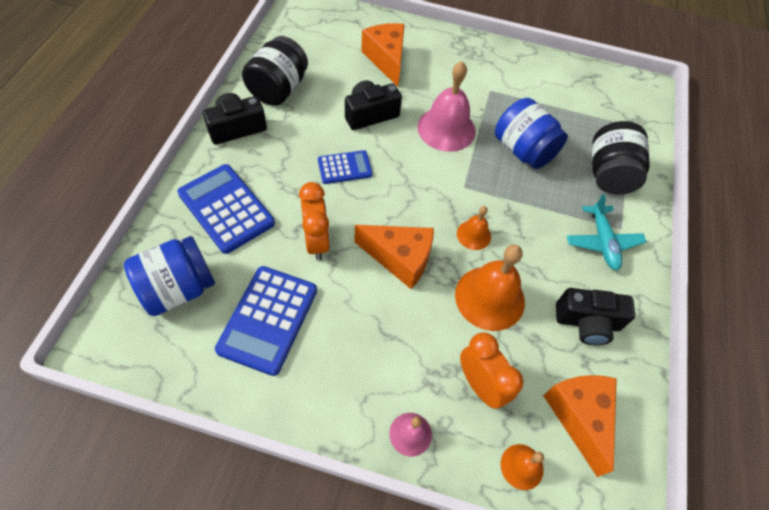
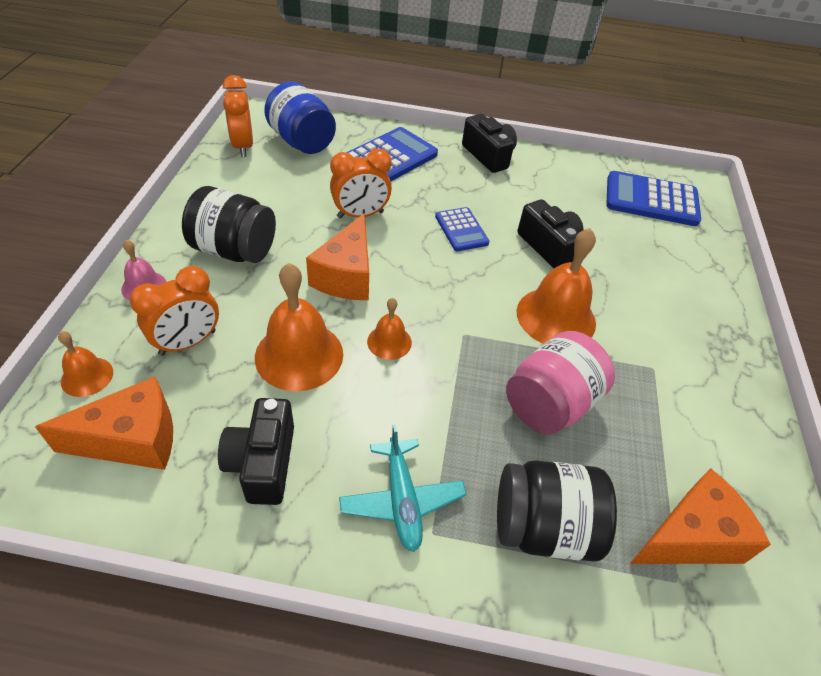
camera: 85 degrees right, 10 degrees down
(175, 352) = (243, 146): none -> orange clock
(268, 319) = (272, 191): blue calculator -> blue calculator (651, 200)
(278, 89) = (553, 177): black jar -> black jar (234, 250)
(386, 60) = (650, 258): orange cheese -> orange cheese (690, 536)
(446, 129) = (556, 317): pink bell -> orange bell
(523, 150) = (550, 404): blue jar -> pink jar
(602, 242) = (402, 499): turquoise plane -> turquoise plane turned 90 degrees counterclockwise

